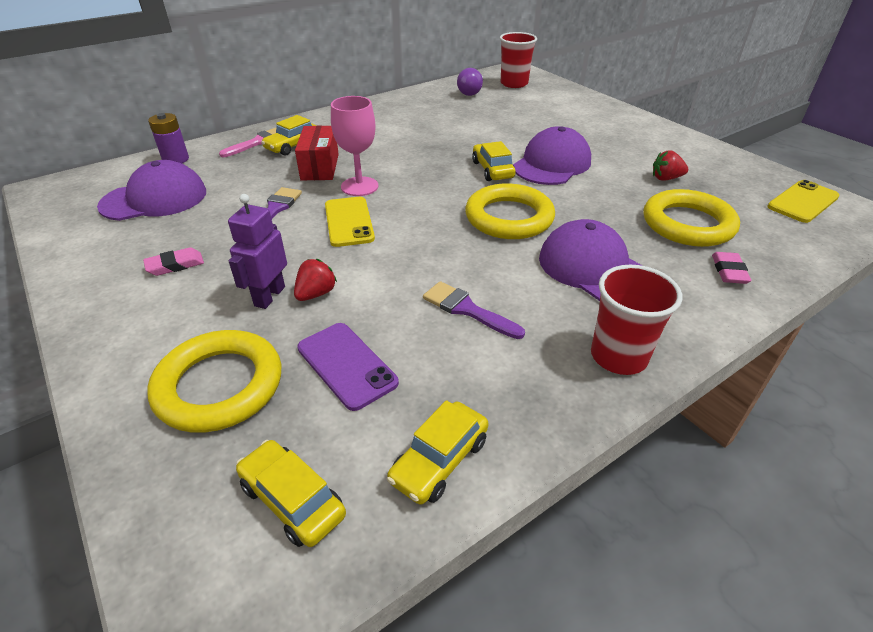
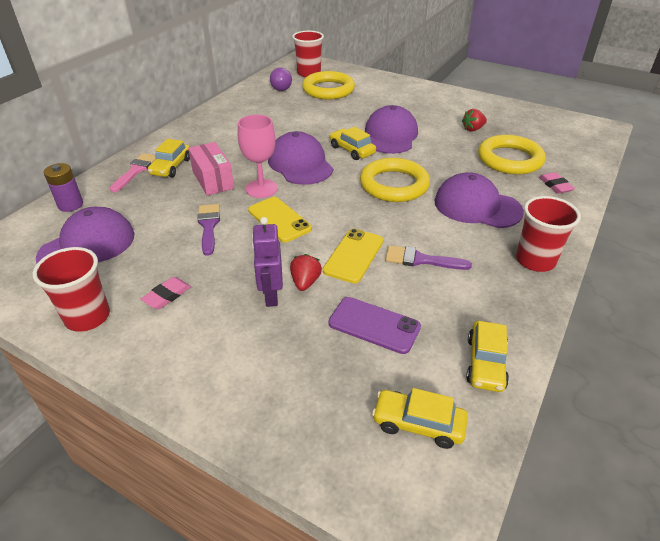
camera: 25 degrees left, 0 degrees up
(93, 263) = (87, 317): none -> red cup
(219, 386) = (296, 372): yellow ring -> yellow ring (328, 90)
(320, 167) = (213, 180): red box -> pink box
(422, 171) = (300, 164): none -> purple cap
(802, 202) = (563, 127): yellow phone -> yellow phone (353, 256)

